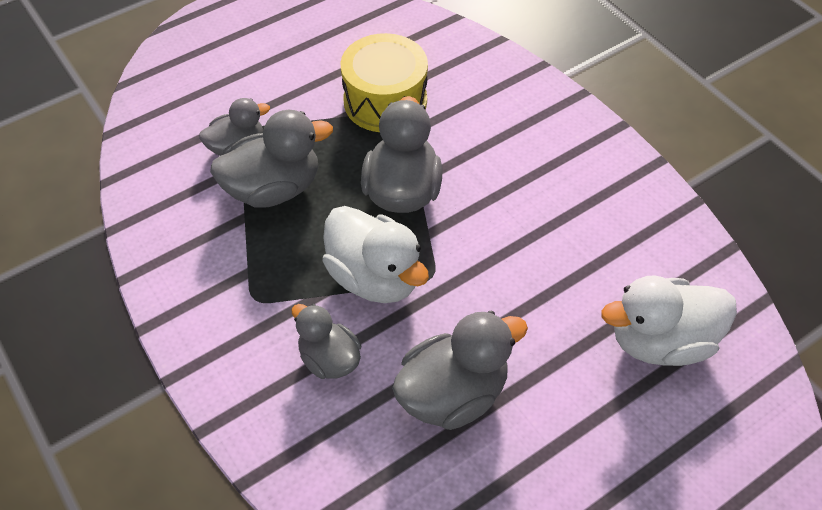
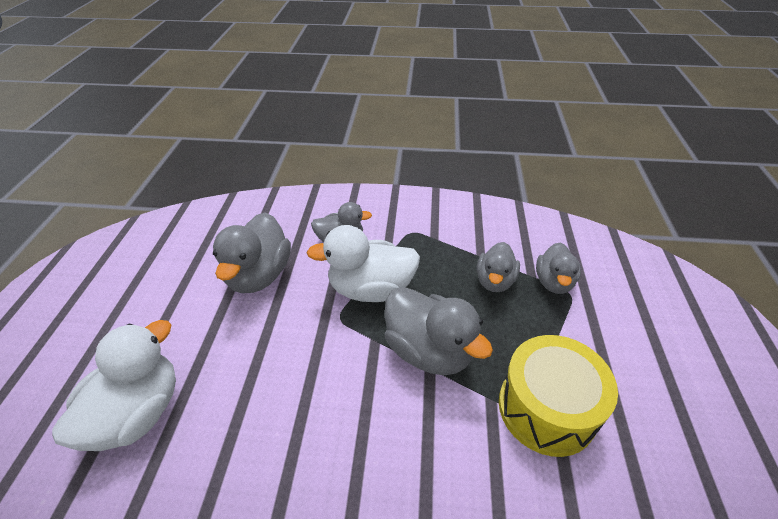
camera: 130 degrees right, 10 degrees down
(274, 188) = (494, 281): grey duck -> grey duck, size x0.63

